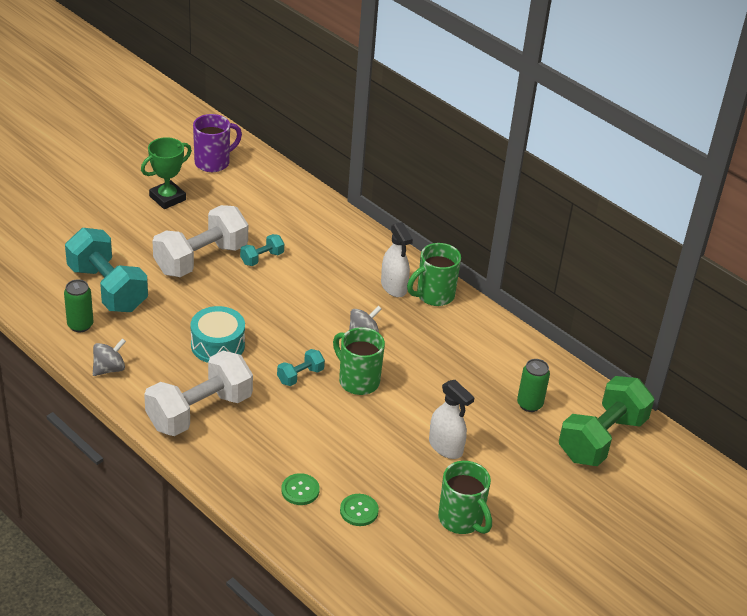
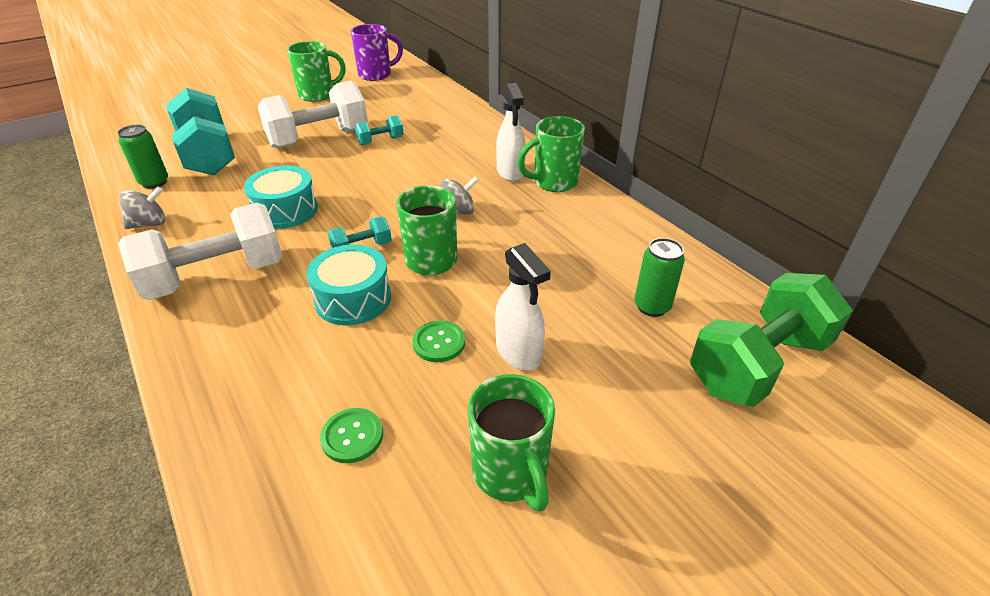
camera: 15 degrees right, 0 degrees up
(167, 198) = (318, 95): green trophy -> green mug
(300, 490) = (282, 393): green button -> green button (439, 342)
(314, 419) = (353, 299): none -> turquoise drum

